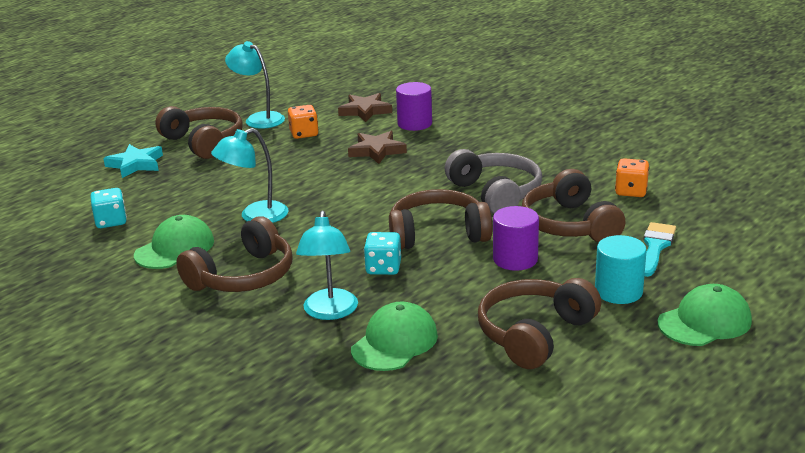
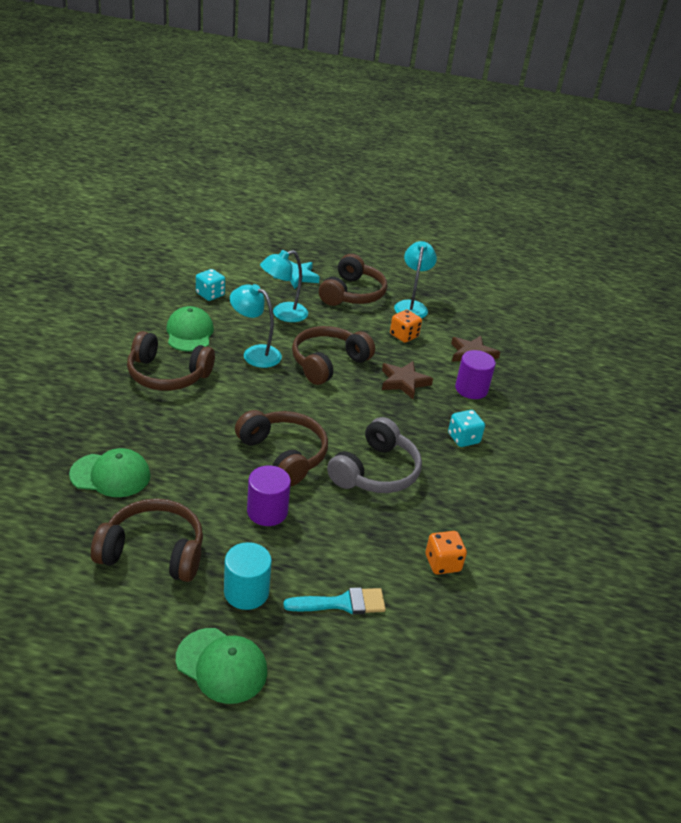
camera: 55 degrees right, 10 degrees up
(175, 248) = (189, 333): green cap -> green cap turned 105 degrees counterclockwise
(330, 312) = (138, 430): turquoise lamp -> turquoise lamp (283, 314)
(383, 268) = (214, 440): turquoise dice -> turquoise dice (463, 438)
(570, 224) = (349, 533): brown headphones -> brown headphones (328, 363)

